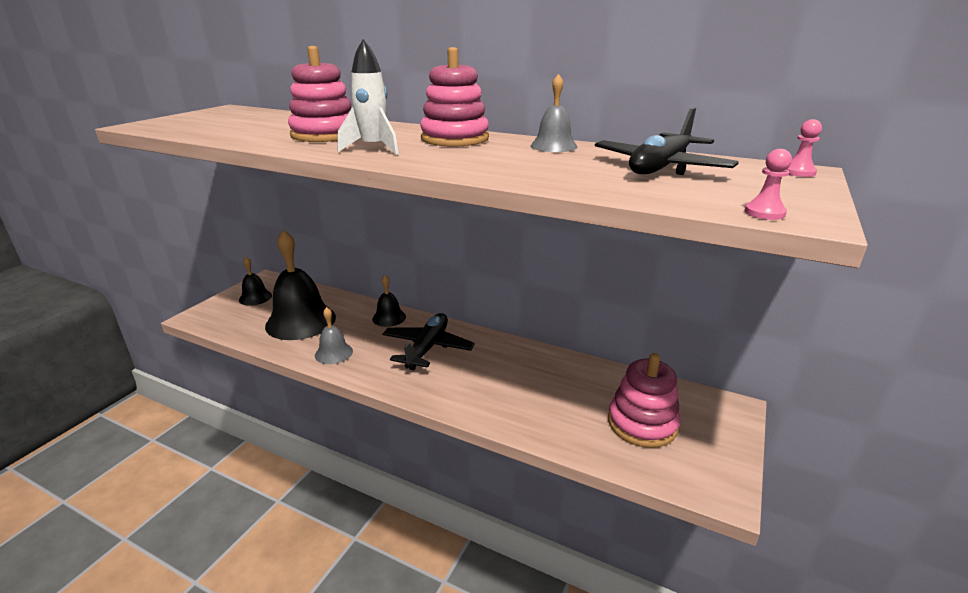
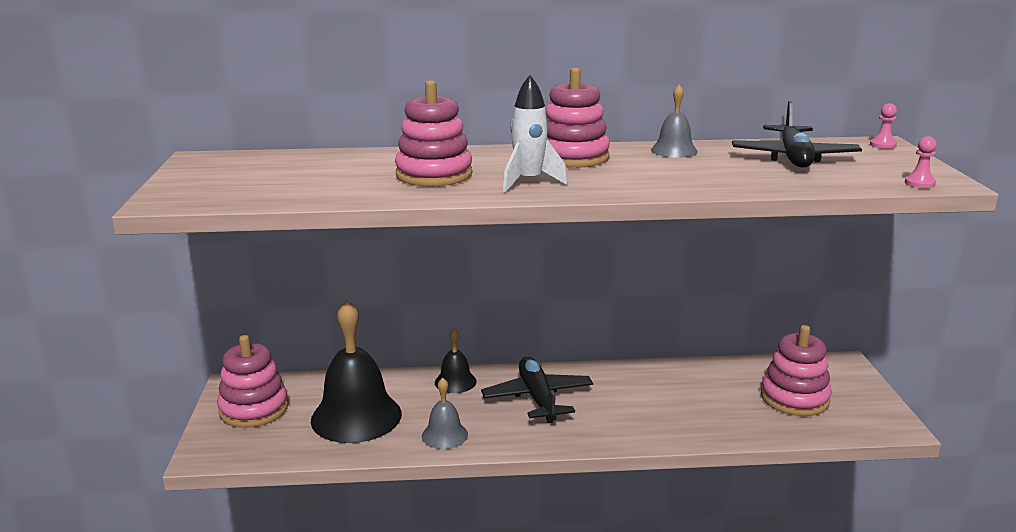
camera: 30 degrees left, 5 degrees down
(255, 297) = (254, 409): black bell -> pink stacking toy

